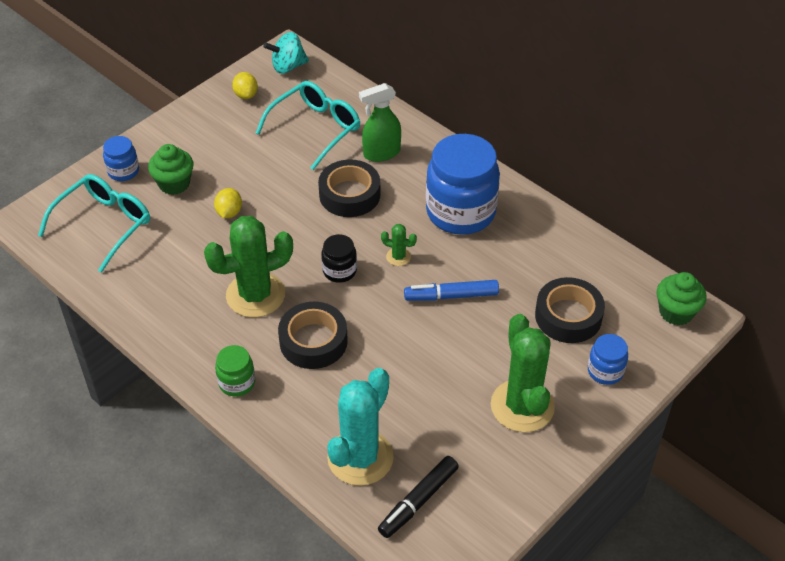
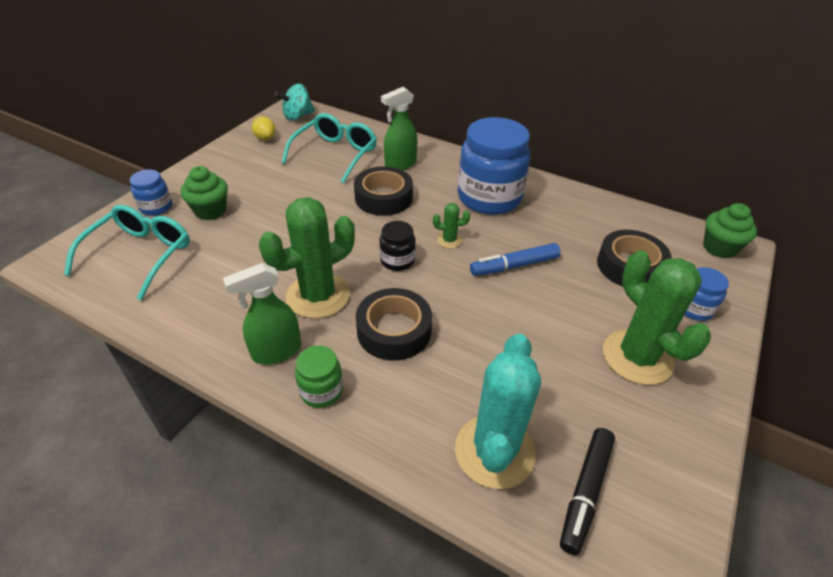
camera: 15 degrees left, 5 degrees down
(207, 342) = (276, 351): none -> green spray bottle
(229, 212) = (271, 227): yellow lemon -> none

